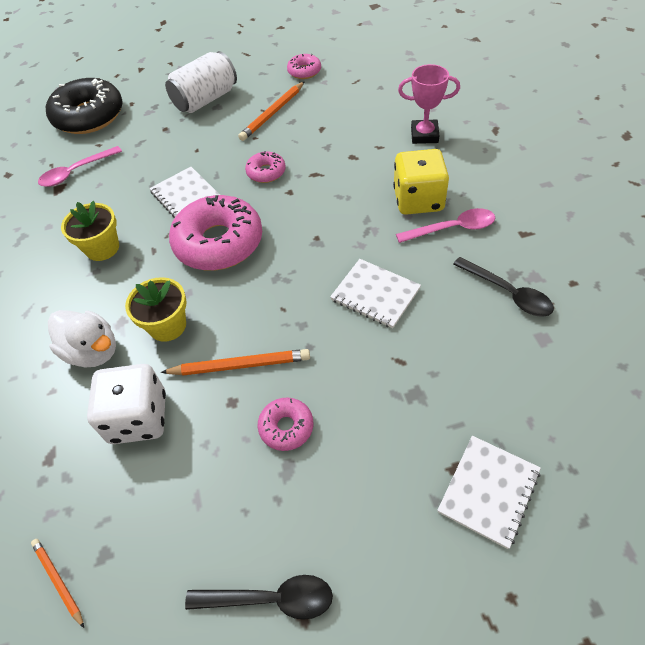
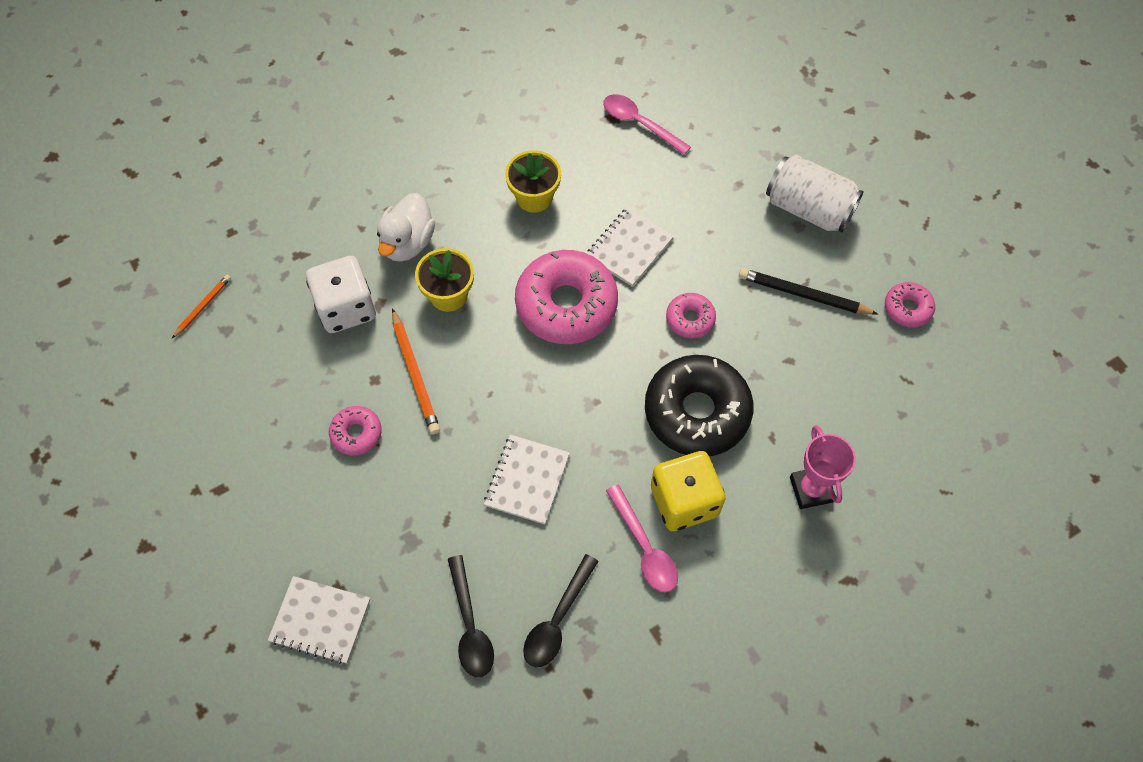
camera: 70 degrees right, 10 degrees up
(89, 116) = (738, 94): black donut -> black donut (697, 412)
(271, 599) = (208, 462): black spoon -> black spoon (470, 626)
(272, 113) = (803, 295): orange pencil -> black pencil

